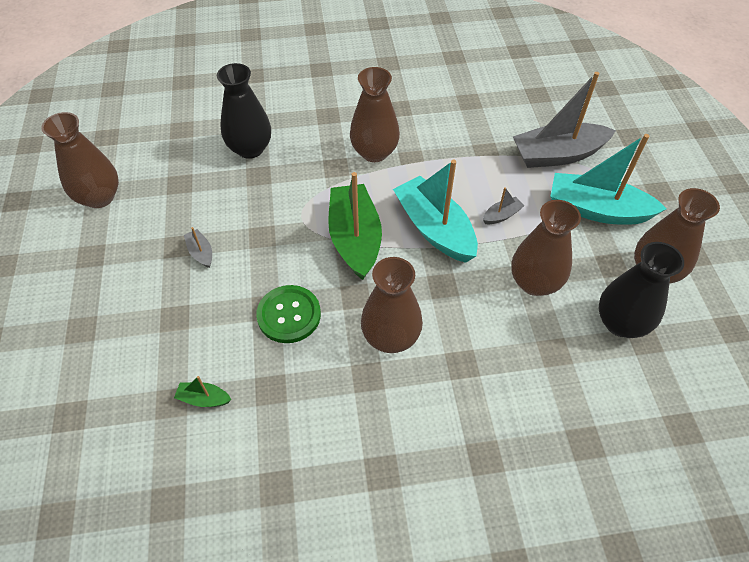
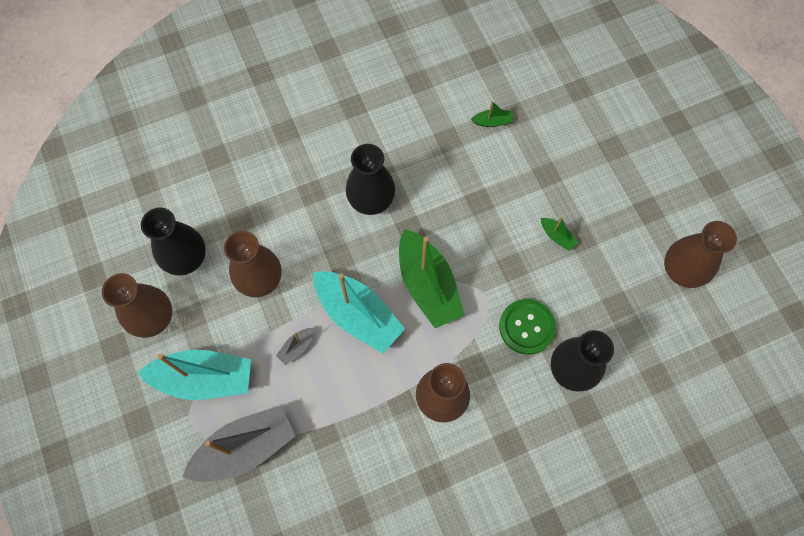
camera: 165 degrees right, 15 degrees up
(201, 252) = (557, 236): grey boat -> green boat
(289, 315) = (458, 198): green button -> green button (526, 327)
(390, 337) = (371, 200): brown vase -> black vase

